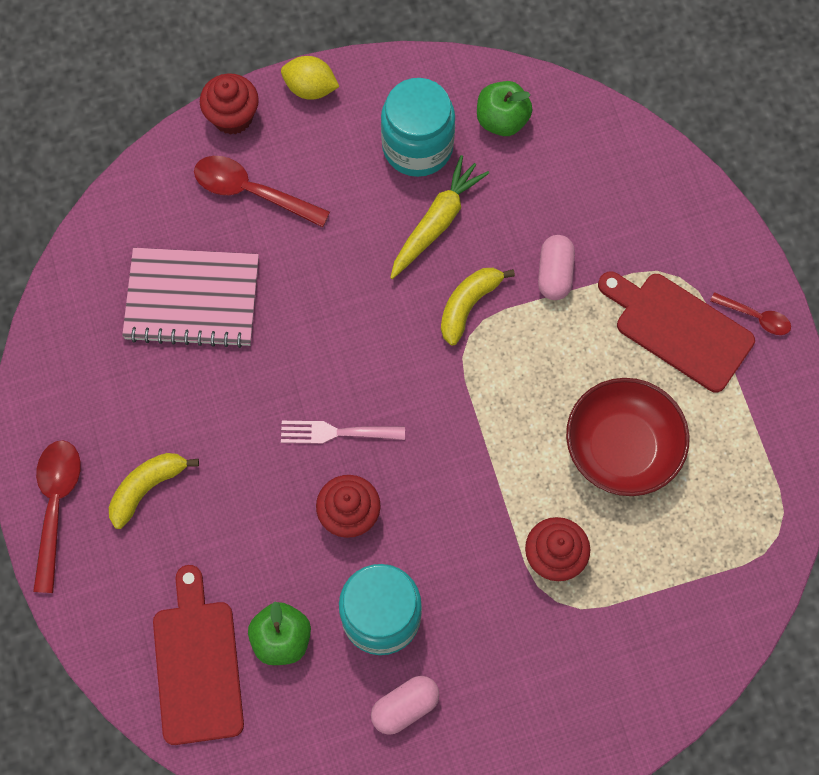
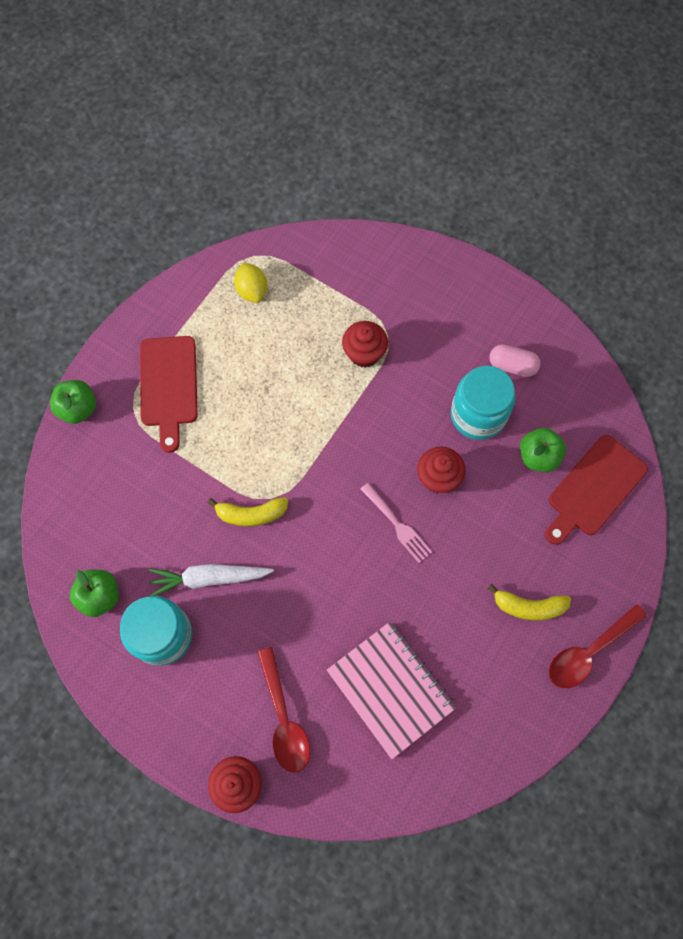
camera: 130 degrees left, 0 degrees up
(310, 88) = (173, 747): yellow lemon -> yellow lemon (252, 290)
(437, 222) = (209, 578): yellow carrot -> white carrot
(555, 274) = (188, 480): pink capsule -> none
(622, 447) = (270, 364): red bowl -> none
(722, 227) = (78, 408): none -> green apple
(755, 317) = (127, 351): red spoon -> none

